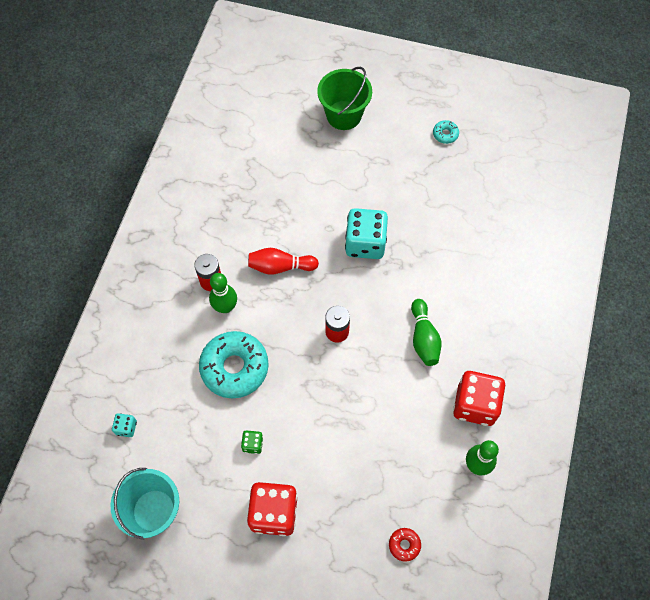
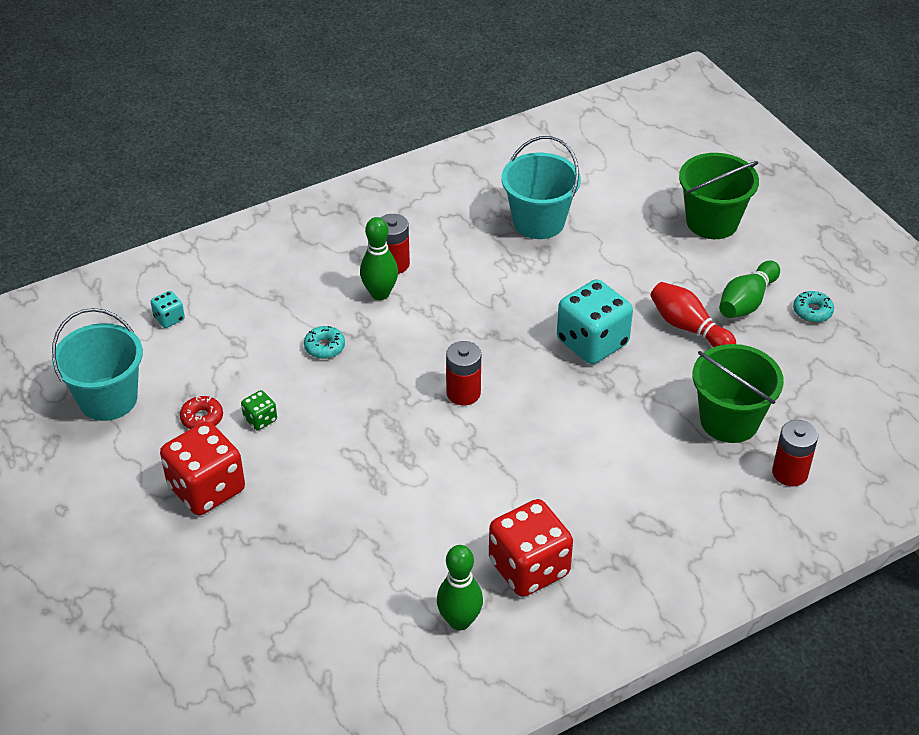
camera: 45 degrees right, 20 degrees down
(234, 368) = (324, 347): turquoise donut -> turquoise donut, size x0.43
(257, 187) = (538, 222): none -> turquoise bucket
(280, 266) = (476, 300): red bowling pin -> red bowling pin (688, 327)
(404, 545) = (292, 622): red donut -> red donut (202, 418)
(423, 338) = (549, 467): green bowling pin -> green bowling pin (746, 302)
(474, 234) = (729, 420): none -> green bucket
(528, 241) = (790, 473): none -> red battery

